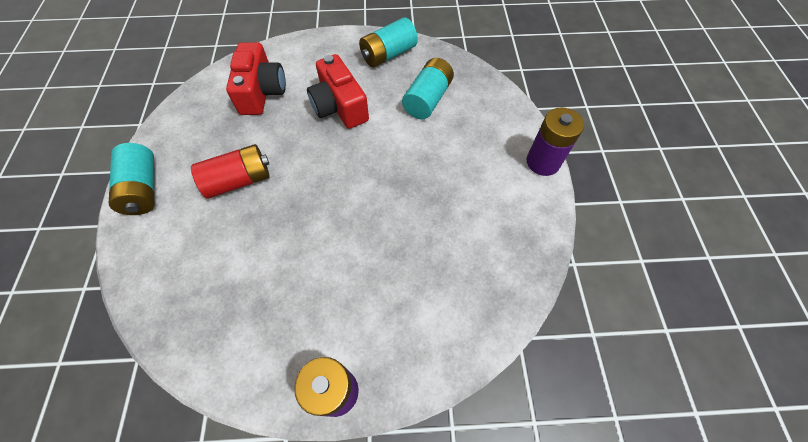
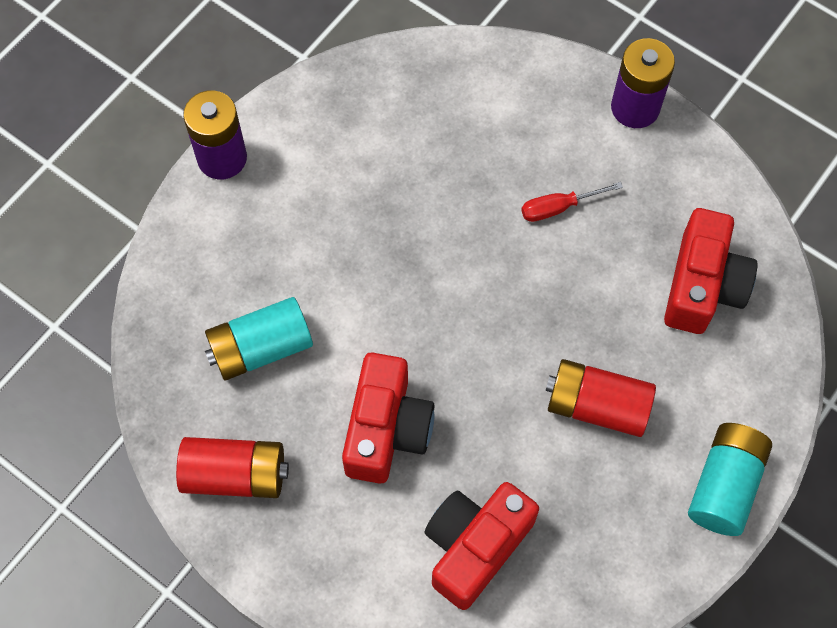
camera: 140 degrees left, 5 degrees up
(210, 289) = (702, 285): none -> red camera
(337, 272) = (558, 208): none -> red screwdriver
(388, 55) = (235, 475): turquoise battery -> red battery

